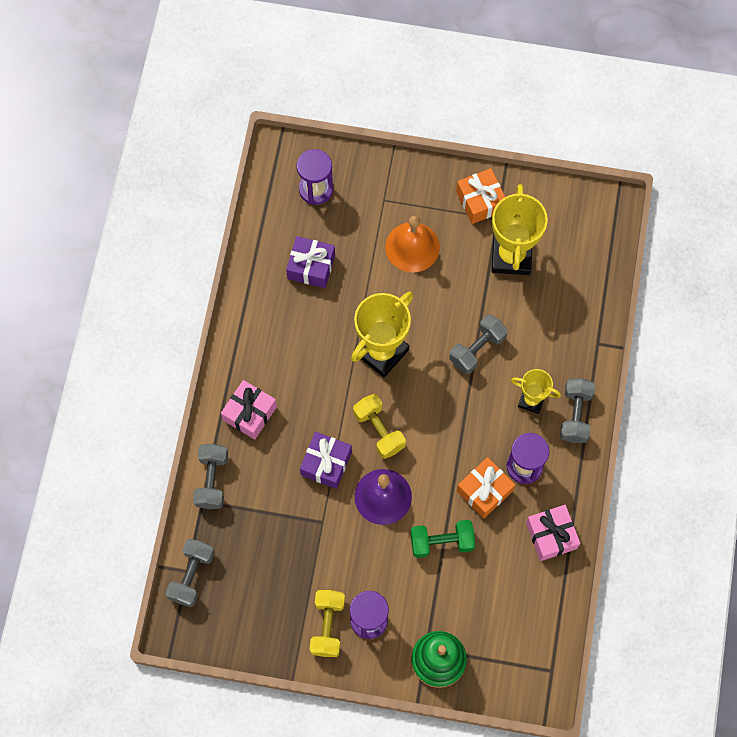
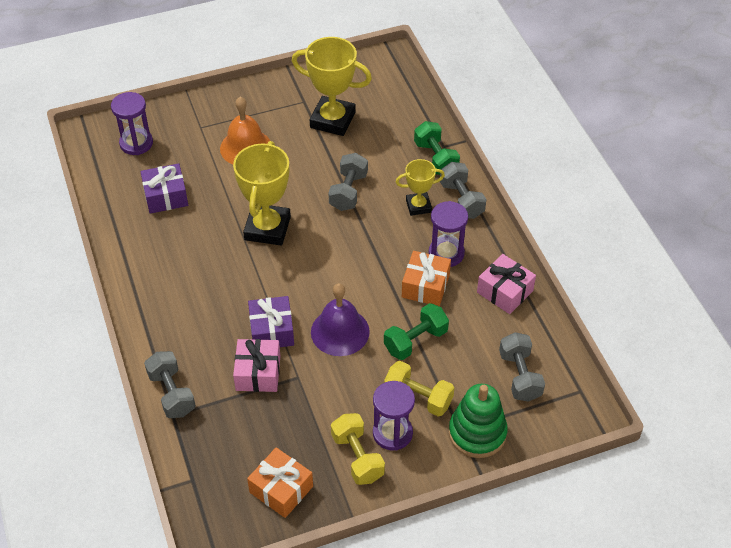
camera: 30 degrees left, 20 degrees down
(192, 575) = (199, 481): grey dumbbell -> grey dumbbell (520, 376)
(250, 413) = (176, 325): pink gift -> pink gift (258, 373)
(379, 430) = (303, 285): yellow dumbbell -> yellow dumbbell (418, 397)
(480, 201) = (282, 96): orange gift -> orange gift (281, 489)
(511, 256) = (332, 120): yellow trophy -> yellow trophy turned 45 degrees counterclockwise
(581, 354) = (435, 158): none -> green dumbbell

